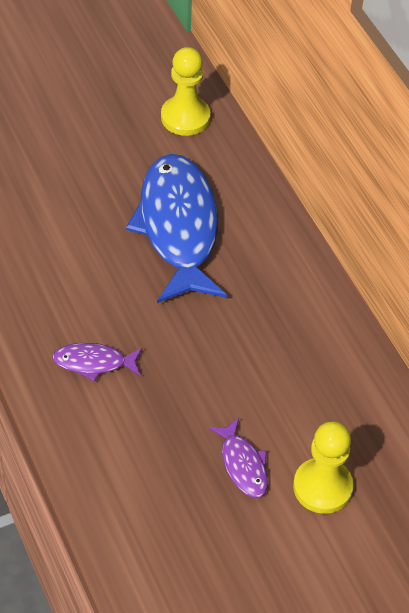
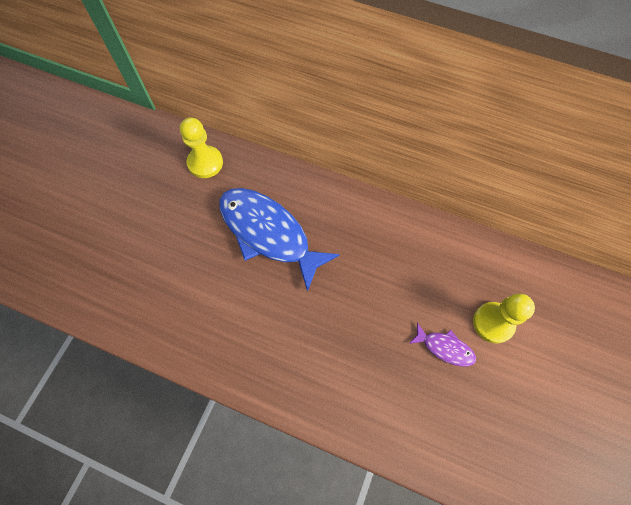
camera: 40 degrees left, 15 degrees up
(94, 363) = (308, 360): purple fish -> none

